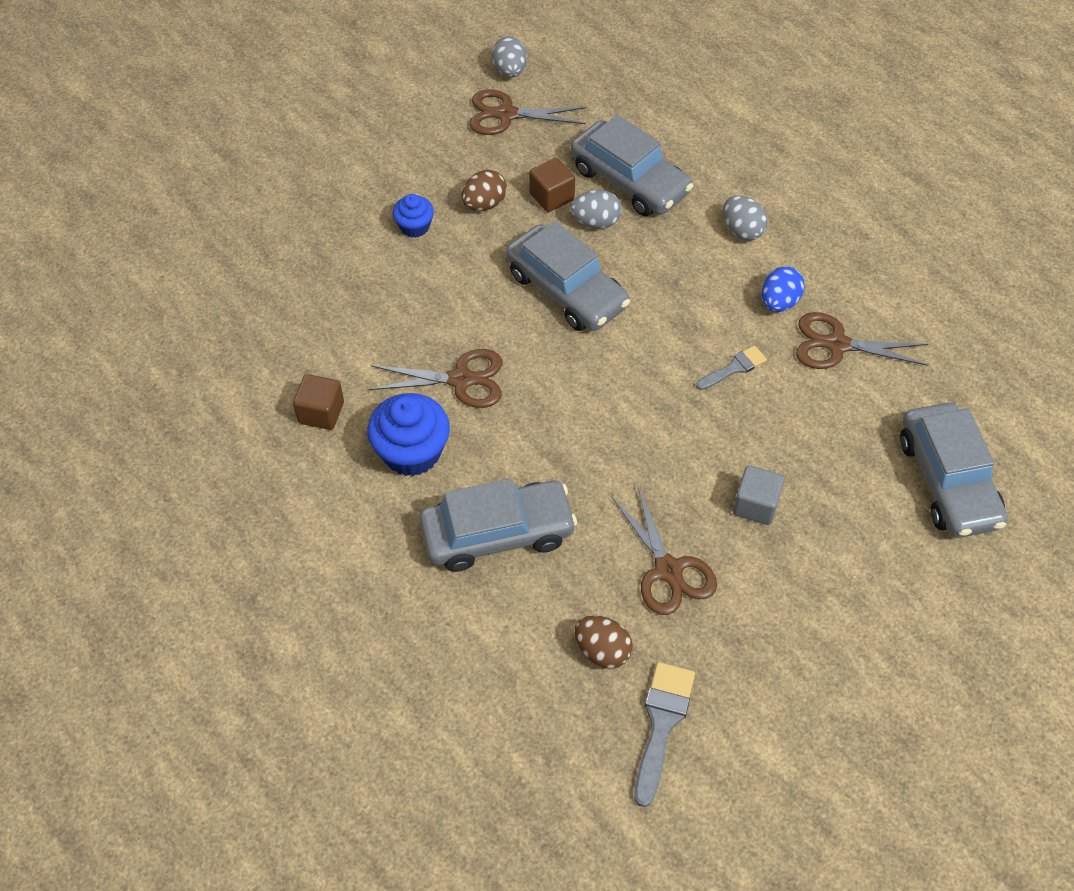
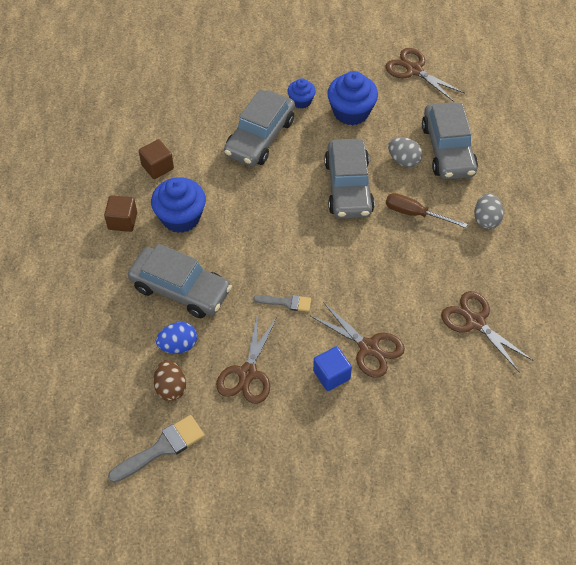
camera: 40 degrees right, 0 degrees up
(461, 379) = (243, 197): brown scissors -> brown scissors (369, 347)
(484, 204) = (351, 112): brown egg -> blue cupcake
(509, 71) = (441, 47): grey egg -> none
(551, 196) = (393, 131): brown cube -> brown cube (122, 221)
(665, 272) = (415, 214): none -> brown screwdriver
(734, 368) = (399, 293): grey brush -> grey brush (286, 302)
(755, 505) = (331, 375): grey cube -> blue cube
(779, 302) = (465, 274): blue egg -> blue egg (178, 345)
(947, 481) = (460, 445): grey car -> grey car (260, 137)

